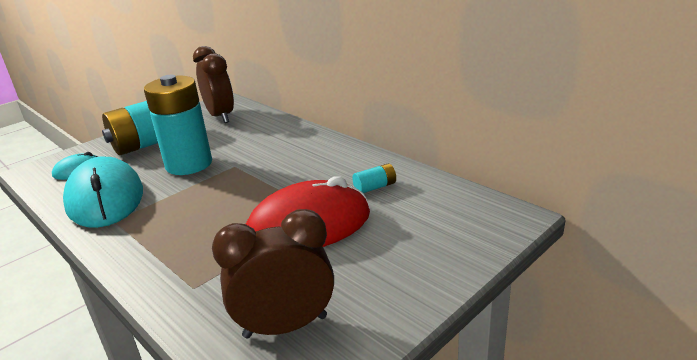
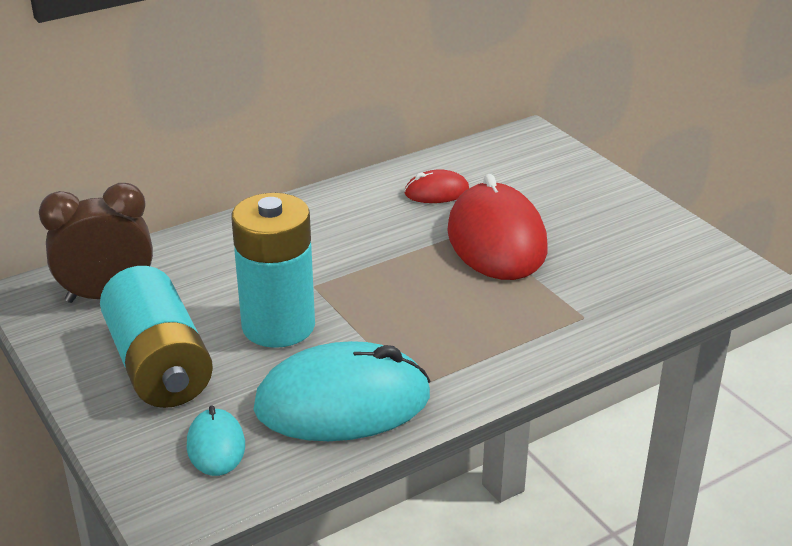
camera: 80 degrees left, 5 degrees up
(285, 326) = (655, 265): brown clock -> none
(375, 187) = (436, 192): turquoise battery -> red mouse

